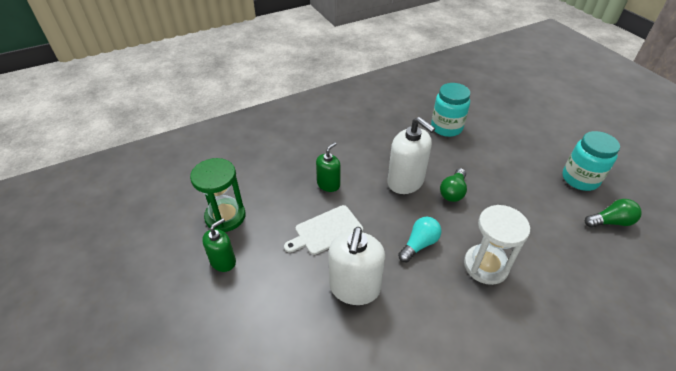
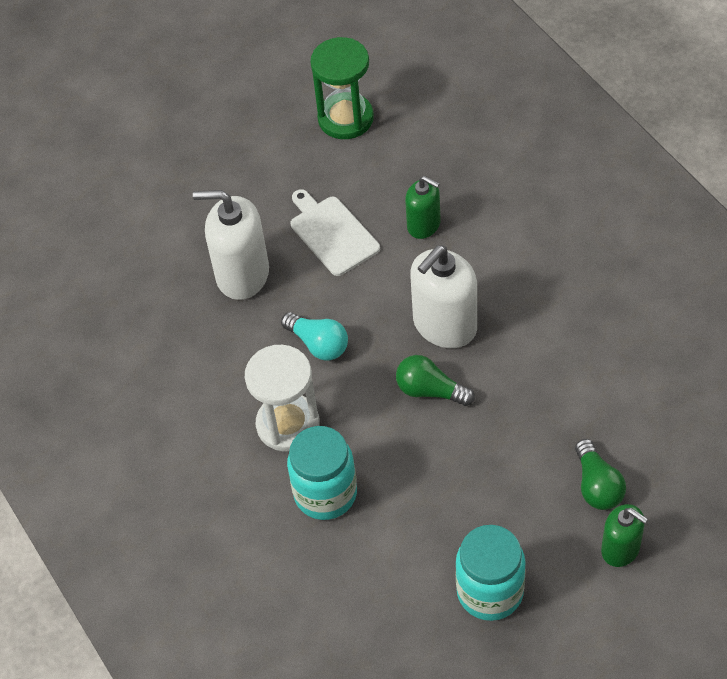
camera: 90 degrees right, 10 degrees up
(223, 261) = (272, 134): green soap dispenser -> green soap dispenser (620, 549)
(446, 128) = (601, 387): turquoise jar -> turquoise jar (325, 493)
(610, 222) = (390, 615): green light bulb -> green light bulb (597, 485)

